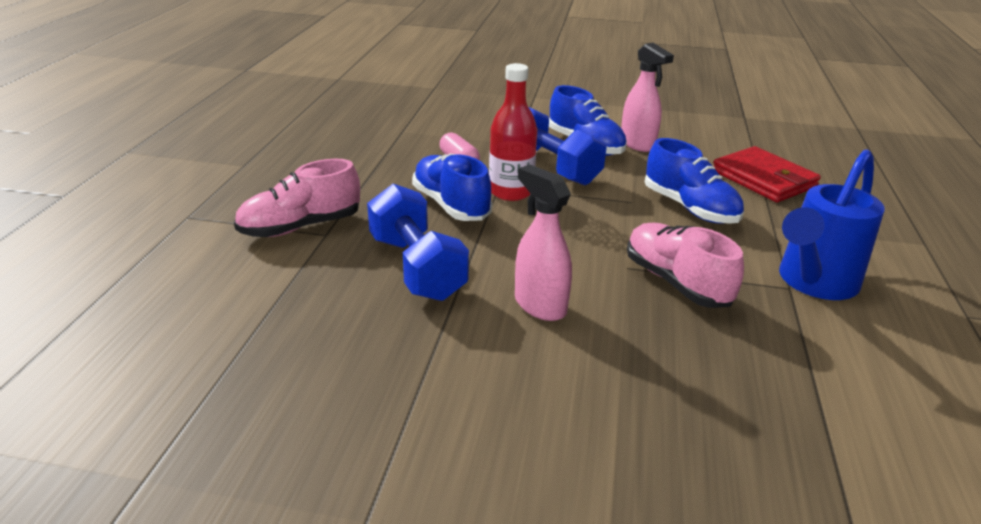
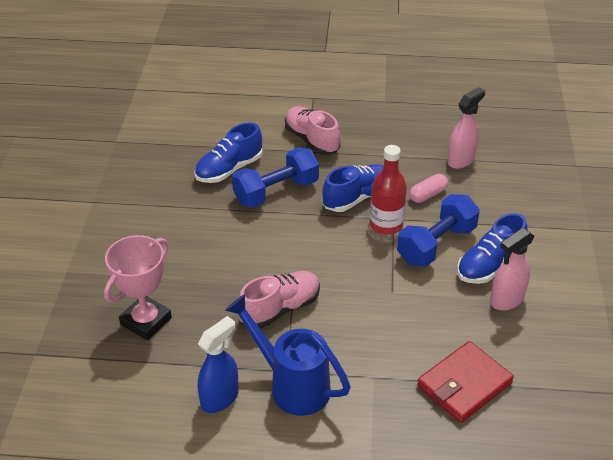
camera: 85 degrees right, 10 degrees up
(539, 305) = (245, 245): pink spray bottle -> pink spray bottle (461, 160)
(689, 208) = (390, 326): blue shoe -> blue shoe (229, 169)
(733, 426) = (146, 321): none -> pink trophy
(865, 346) = (220, 398): none -> blue spray bottle

